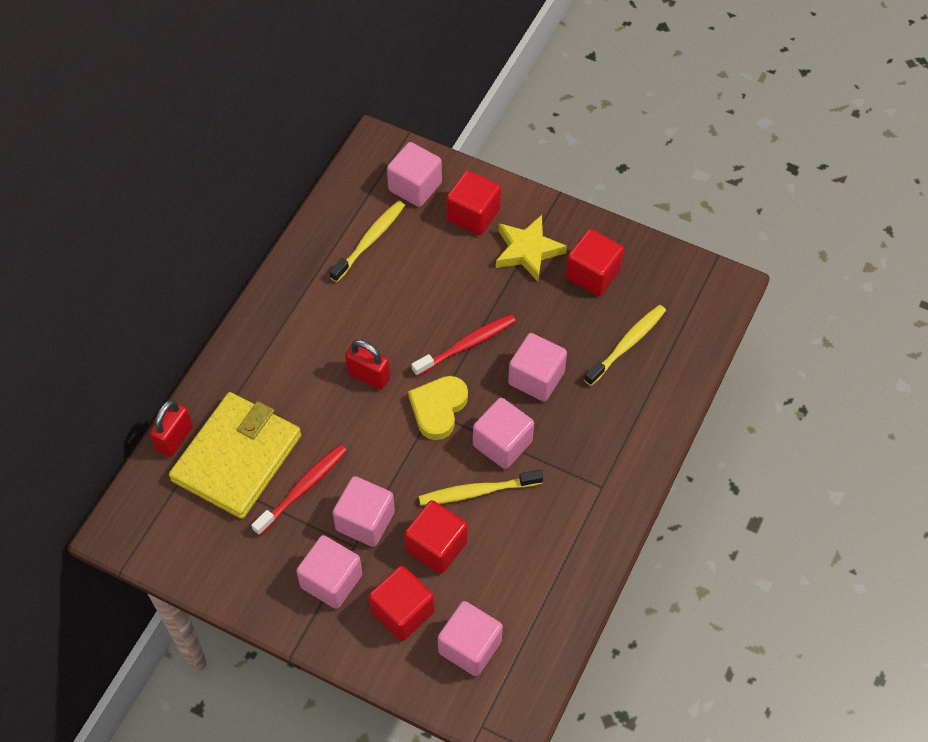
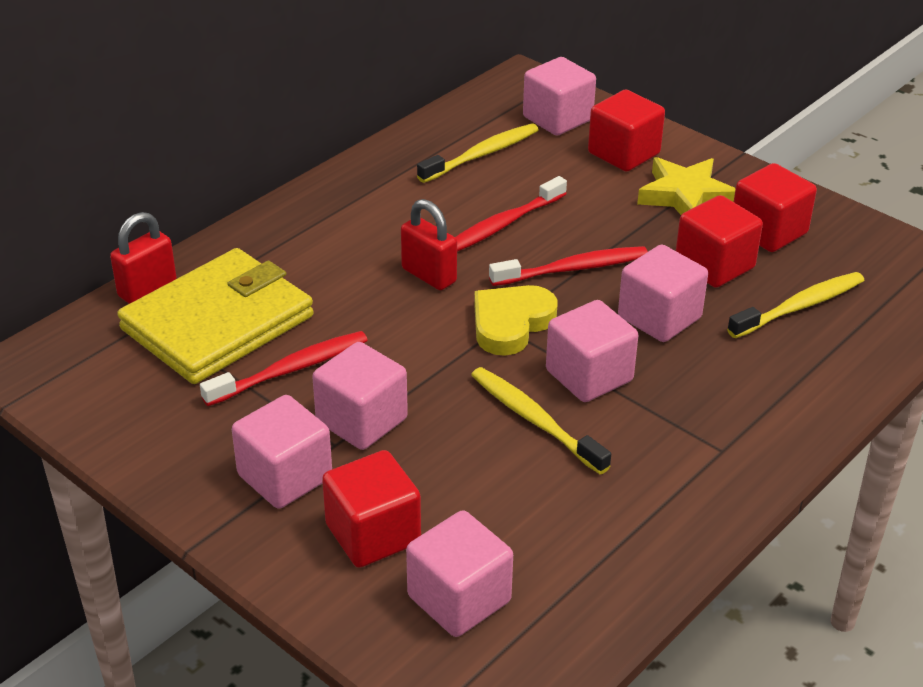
camera: 15 degrees right, 20 degrees down
(405, 312) = (502, 225): none -> red toothbrush
(436, 546) = (453, 469): red cube -> red cube (714, 265)
(477, 492) = (534, 420): yellow toothbrush -> yellow toothbrush turned 45 degrees clockwise

